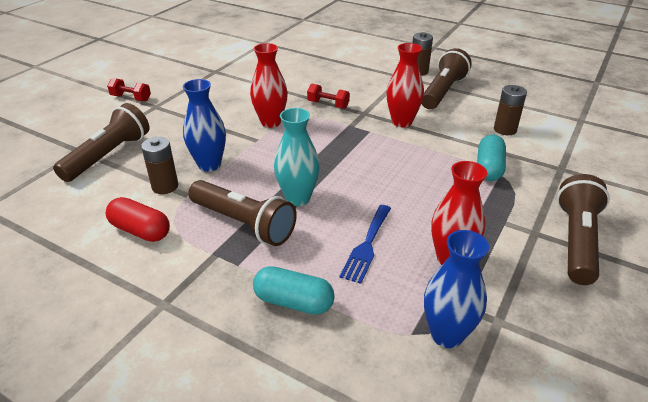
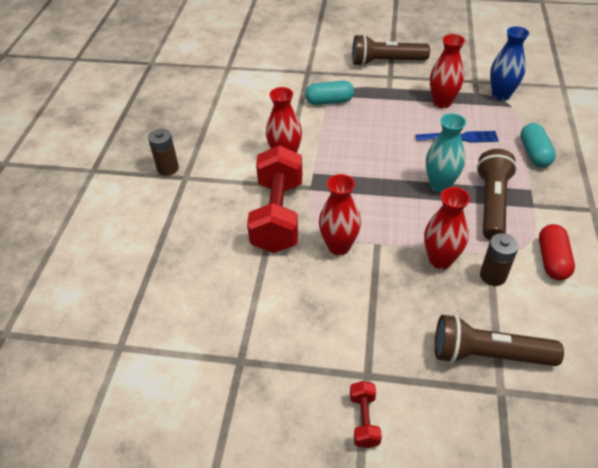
camera: 110 degrees left, 10 degrees up
(209, 165) = (440, 260): blue vase -> red vase
(328, 104) = (278, 215): red dumbbell -> red dumbbell, size x2.33
(443, 91) = (210, 144): brown flashlight -> none
(505, 129) = (265, 100): brown battery -> none

